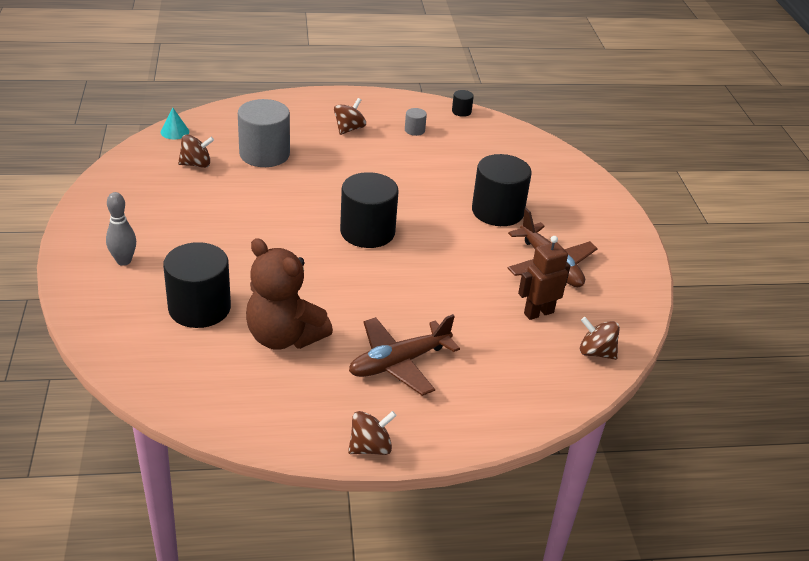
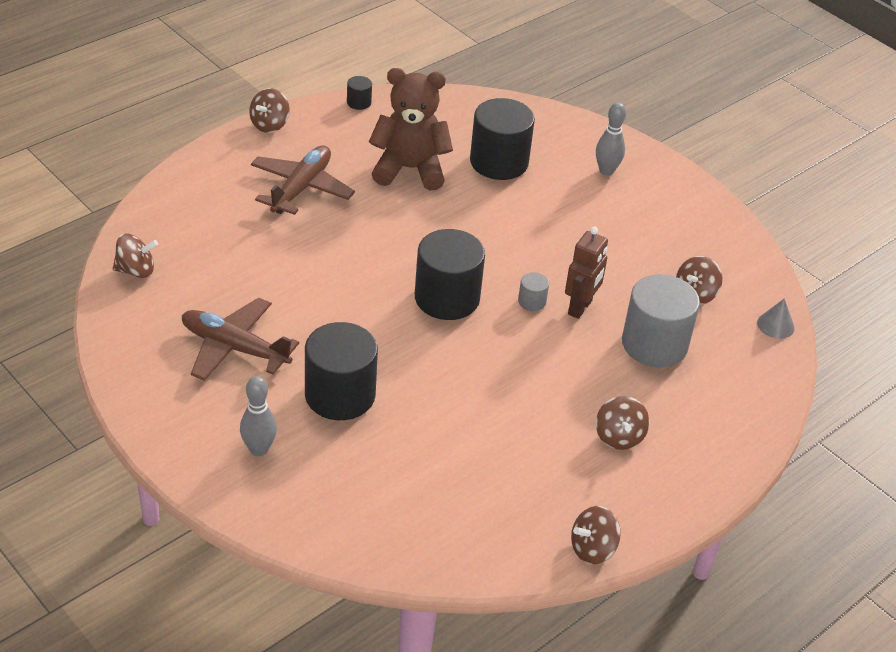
camera: 145 degrees right, 5 degrees up
(175, 132) = (775, 325): turquoise cone -> grey cone
(414, 130) = (546, 481): grey cylinder -> grey cylinder (532, 301)
(421, 102) = (592, 549): none -> brown spinning top
(461, 111) = (525, 561): black cylinder -> black cylinder (359, 102)
(538, 313) = (213, 286): brown robot -> brown robot (580, 308)
(572, 207) = (259, 449): none -> grey bowling pin

